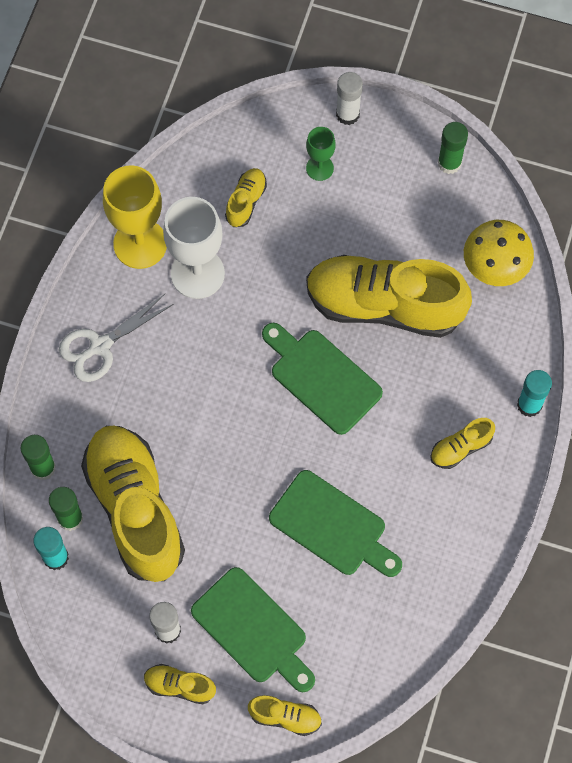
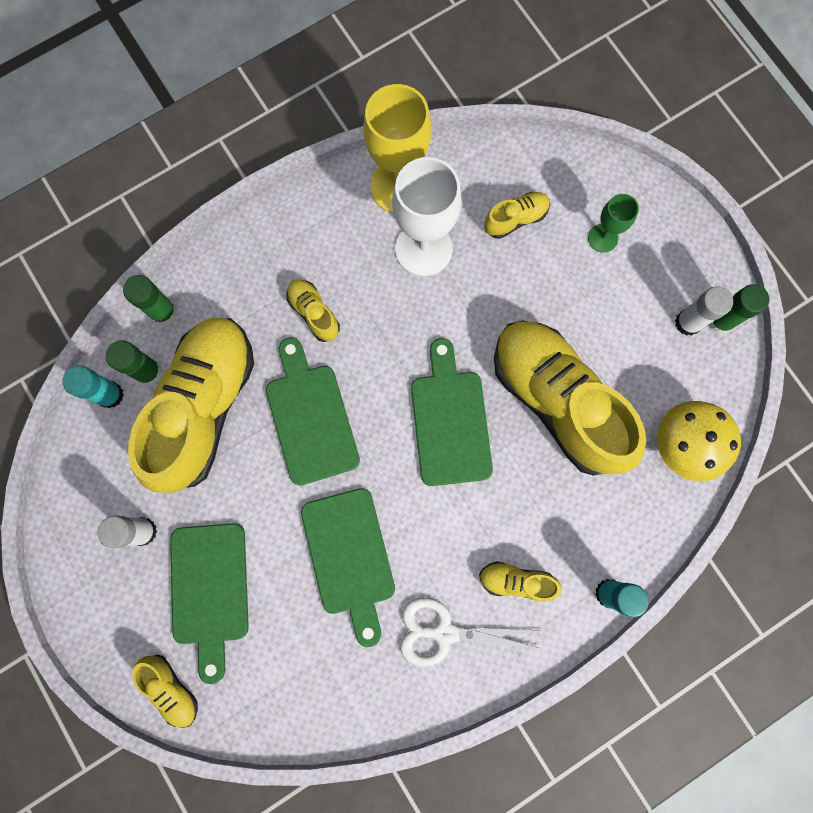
camera: 40 degrees right, 10 degrees up
(99, 346) = (293, 247): white scissors -> white scissors (444, 632)
(180, 686) = (112, 587): yellow shoe -> yellow shoe (314, 313)
(220, 455) = (310, 418): none -> green cutting board
(347, 114) = (666, 210): white glue stick -> white glue stick (688, 323)

